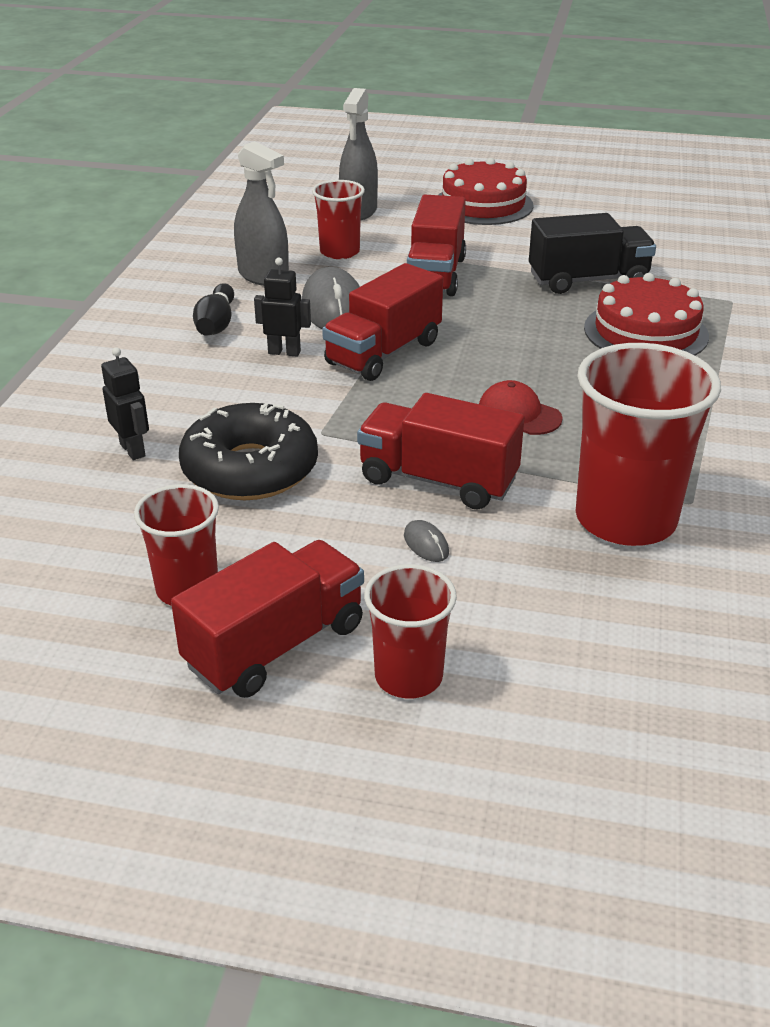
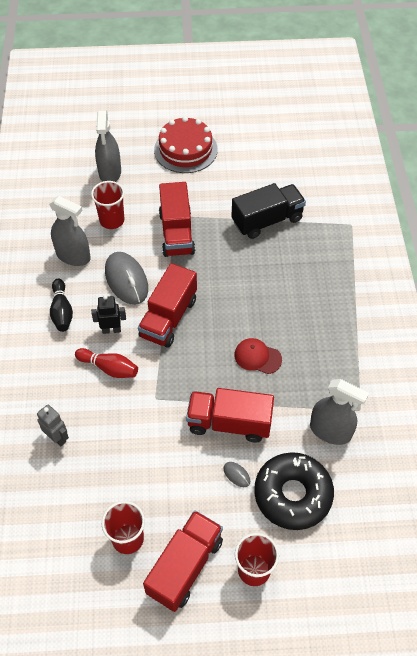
camera: 15 degrees left, 20 degrees up
(133, 450) = (57, 437): black robot -> grey robot
(250, 469) = (127, 438): black donut -> black donut (292, 495)
(260, 390) = (109, 368): none -> red bowling pin
(625, 519) = (330, 431): red cup -> grey spray bottle
(645, 332) = (309, 265): red cake -> none

